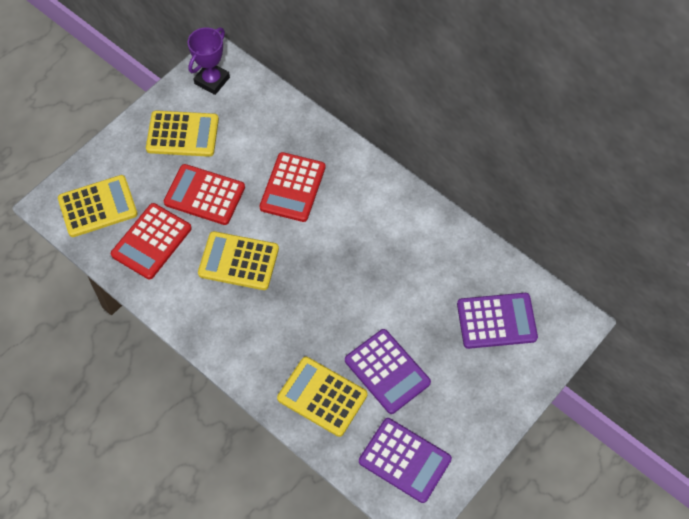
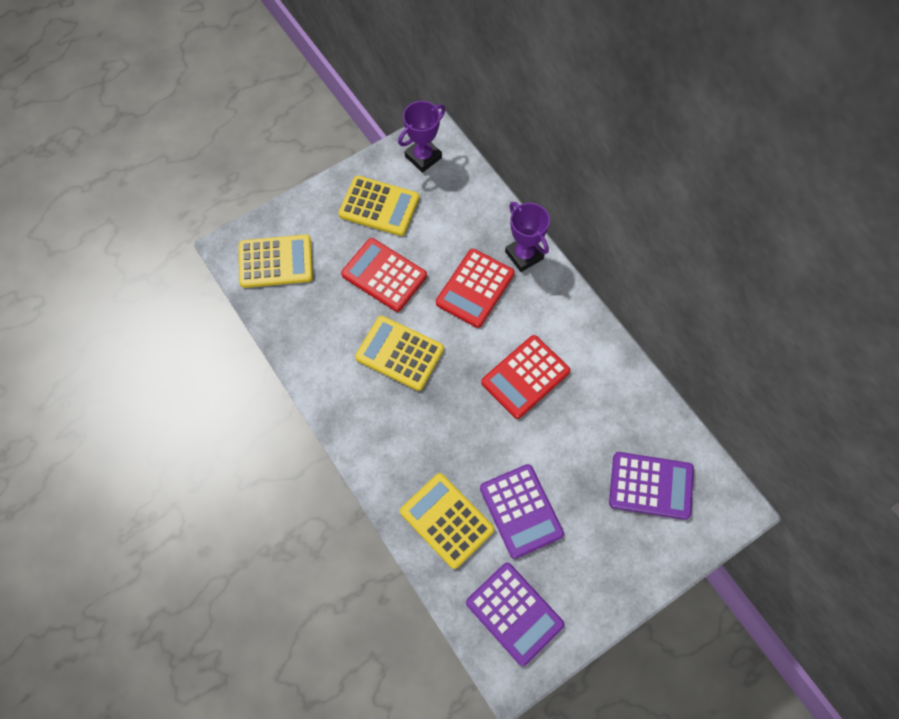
camera: 15 degrees right, 5 degrees up
(151, 241) = (318, 311): red calculator -> red calculator (525, 377)
(330, 148) = (524, 255): none -> purple trophy

